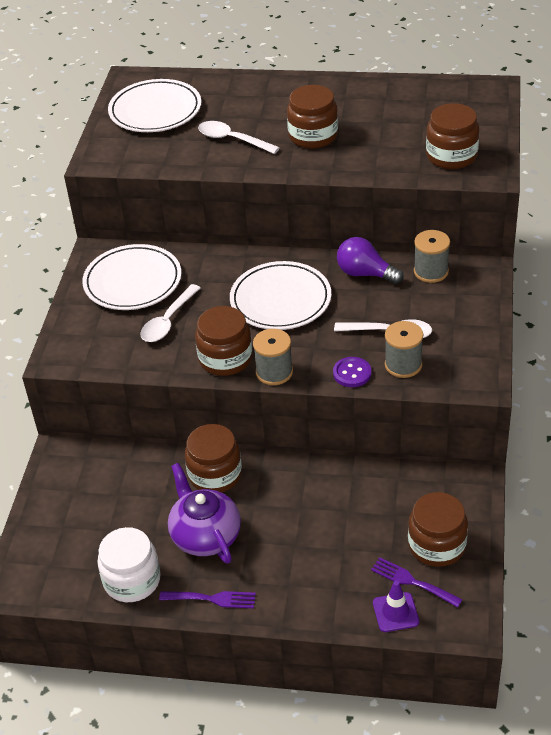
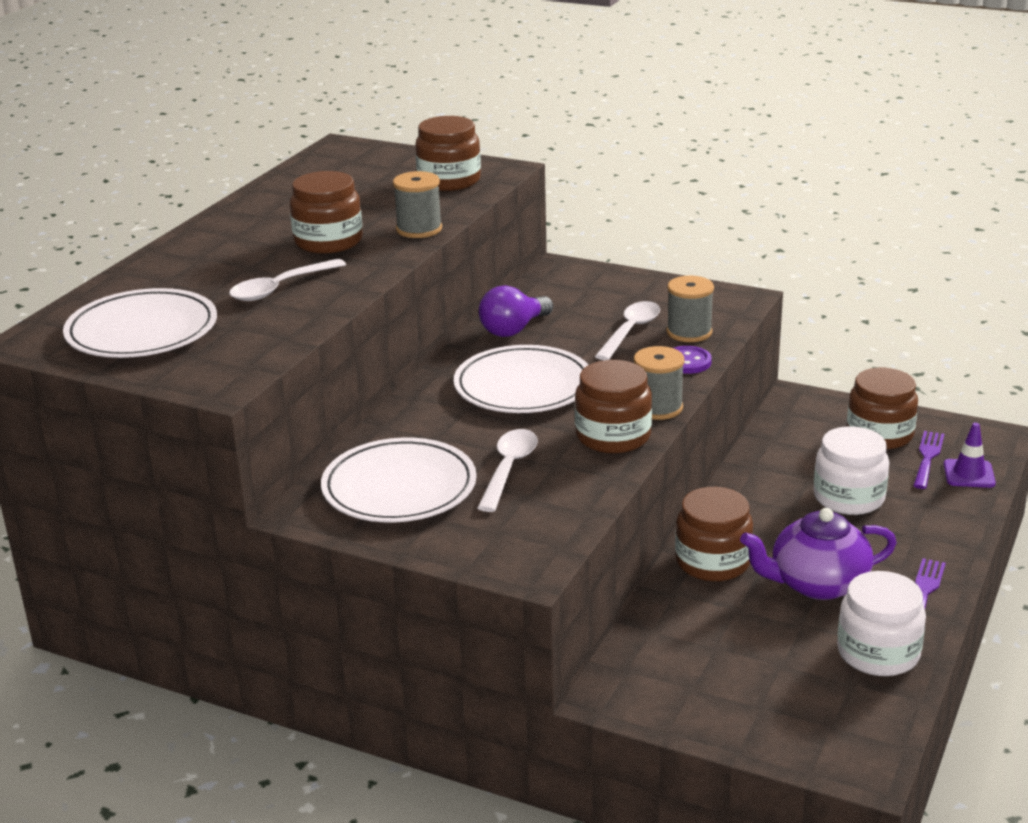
camera: 75 degrees left, 15 degrees down
(168, 321) = (509, 469): white spoon -> white spoon turned 120 degrees counterclockwise
(328, 538) = (849, 498): none -> white jar
(412, 581) = (927, 457): purple fork -> purple fork turned 150 degrees clockwise
(431, 271) = (539, 294): grey spool -> grey spool (419, 229)

